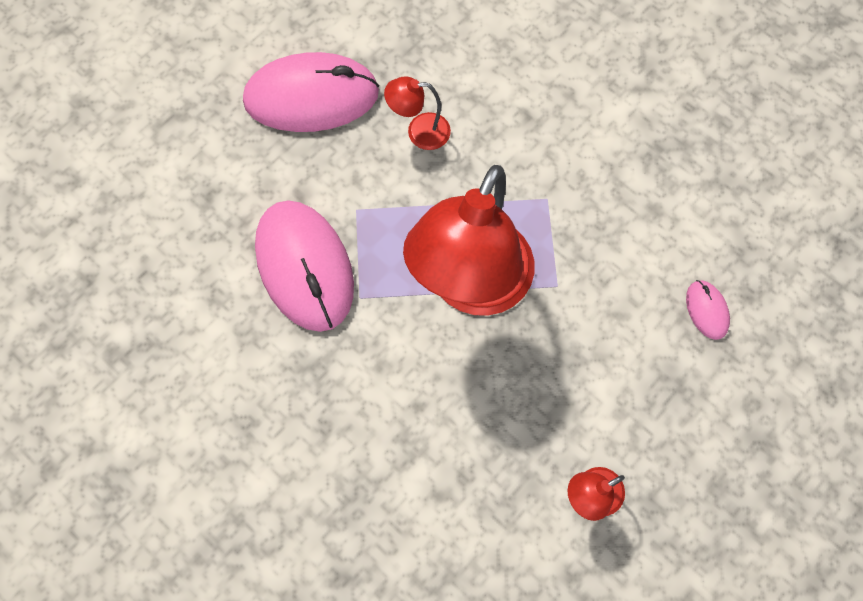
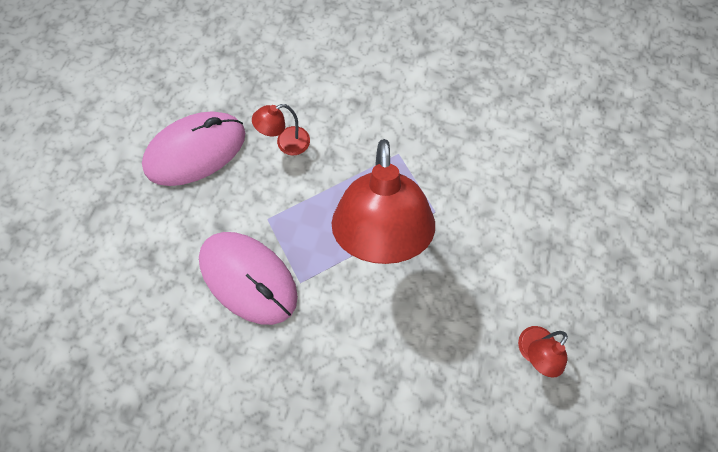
camera: 25 degrees left, 0 degrees up
(707, 310) = (541, 184): pink mouse -> none

